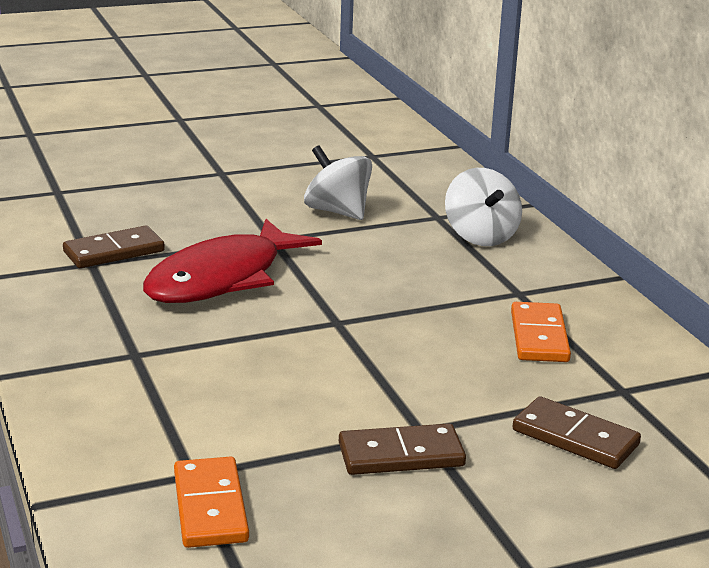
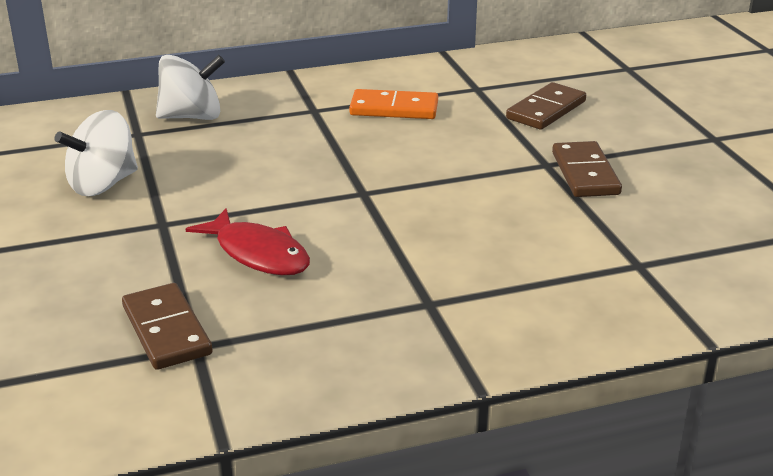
camera: 85 degrees left, 5 degrees up
(210, 507) = (683, 255): orange domino -> none
(222, 278) = (258, 254): red fish -> red fish, size x0.62

